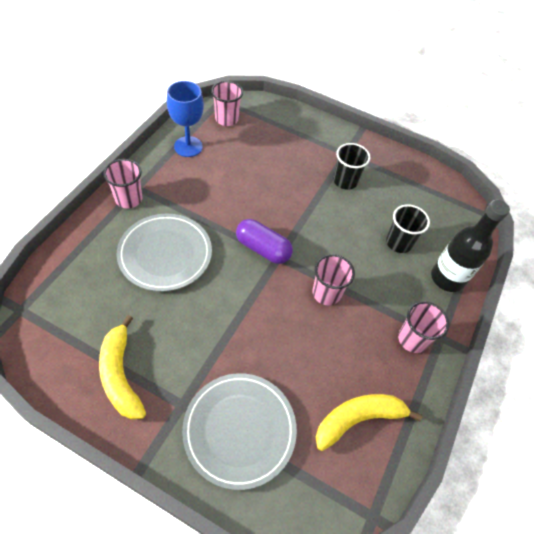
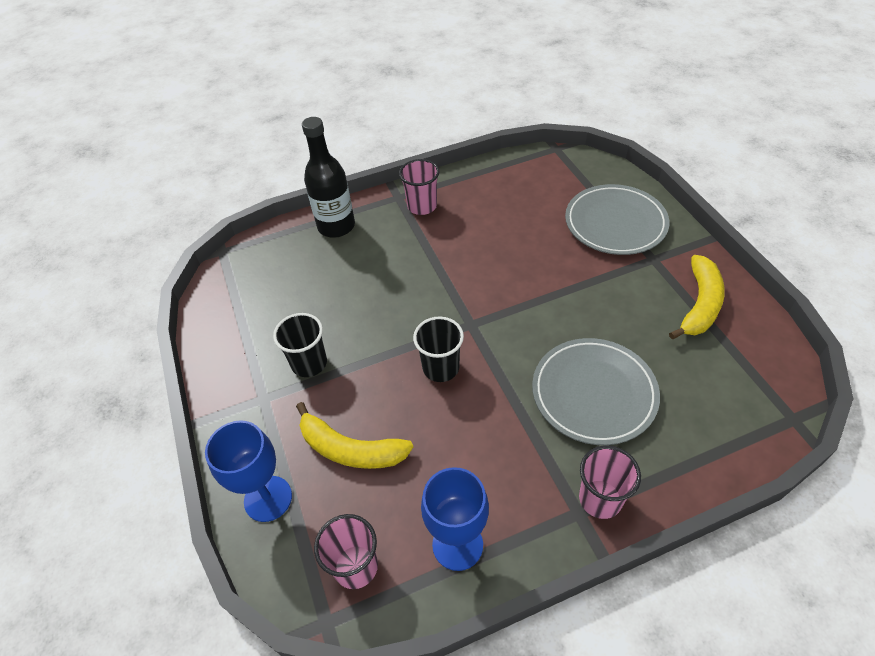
camera: 130 degrees left, 5 degrees down
(263, 249) = (479, 340): purple capsule -> none
(291, 120) = (268, 498): none -> blue goblet
(326, 293) = (456, 270): pink cup -> none
(358, 419) = (518, 188): yellow banana -> yellow banana (350, 449)
(398, 243) = (338, 273): black cup -> black cup (441, 368)

